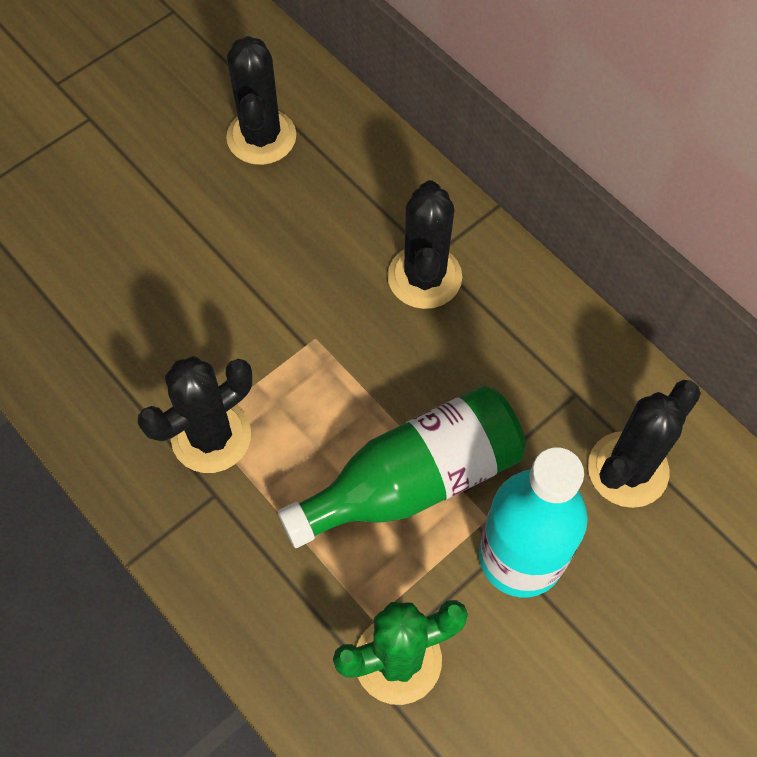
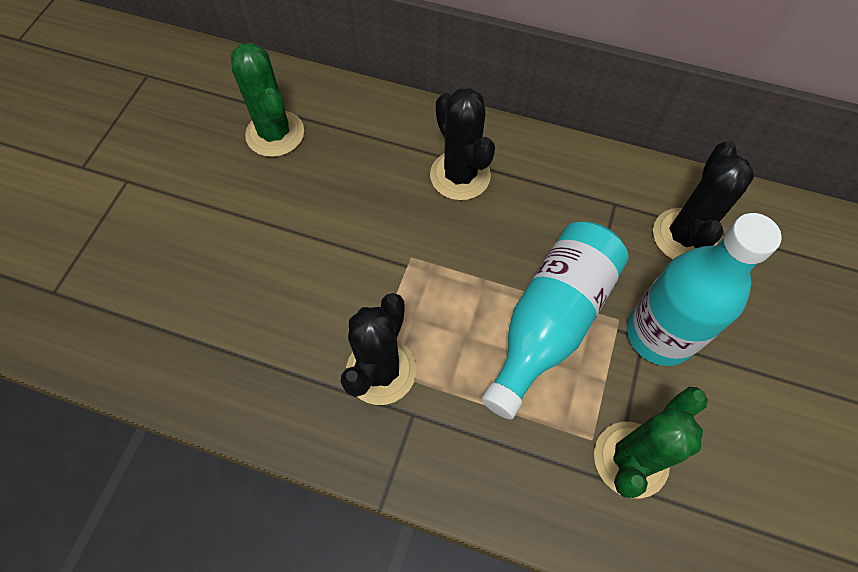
camera: 30 degrees left, 0 degrees up
(261, 137) = (275, 134): black cactus -> green cactus
(414, 480) = (551, 321): green bottle -> turquoise bottle

